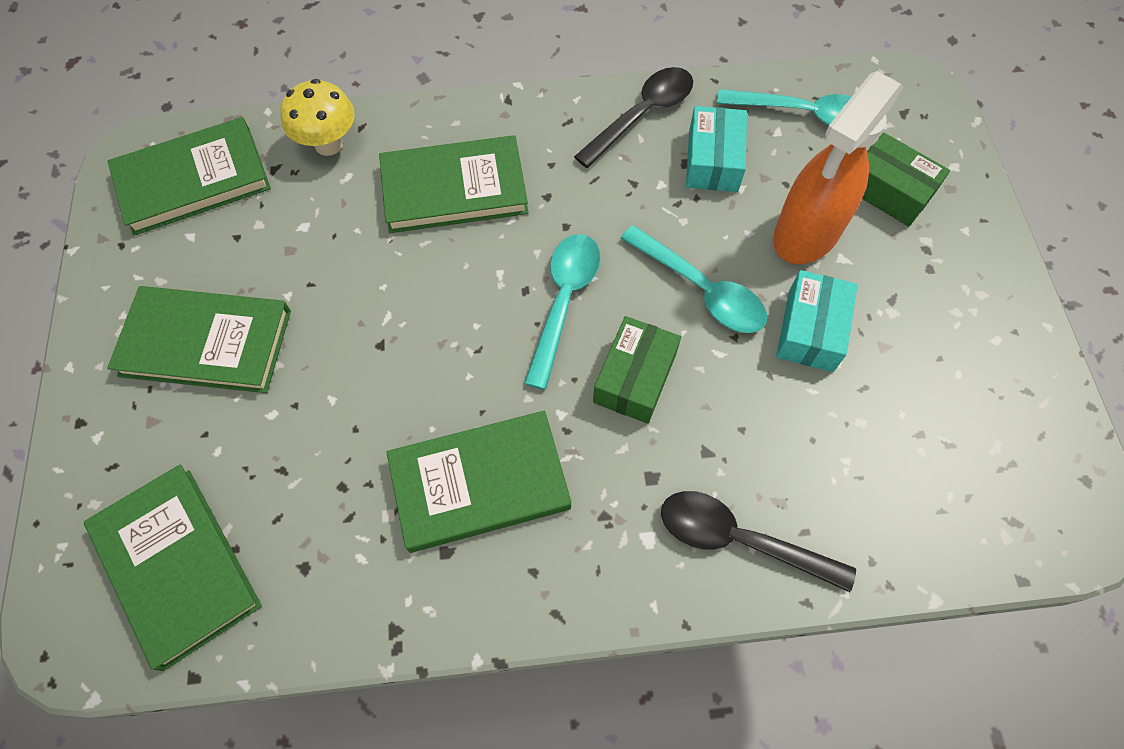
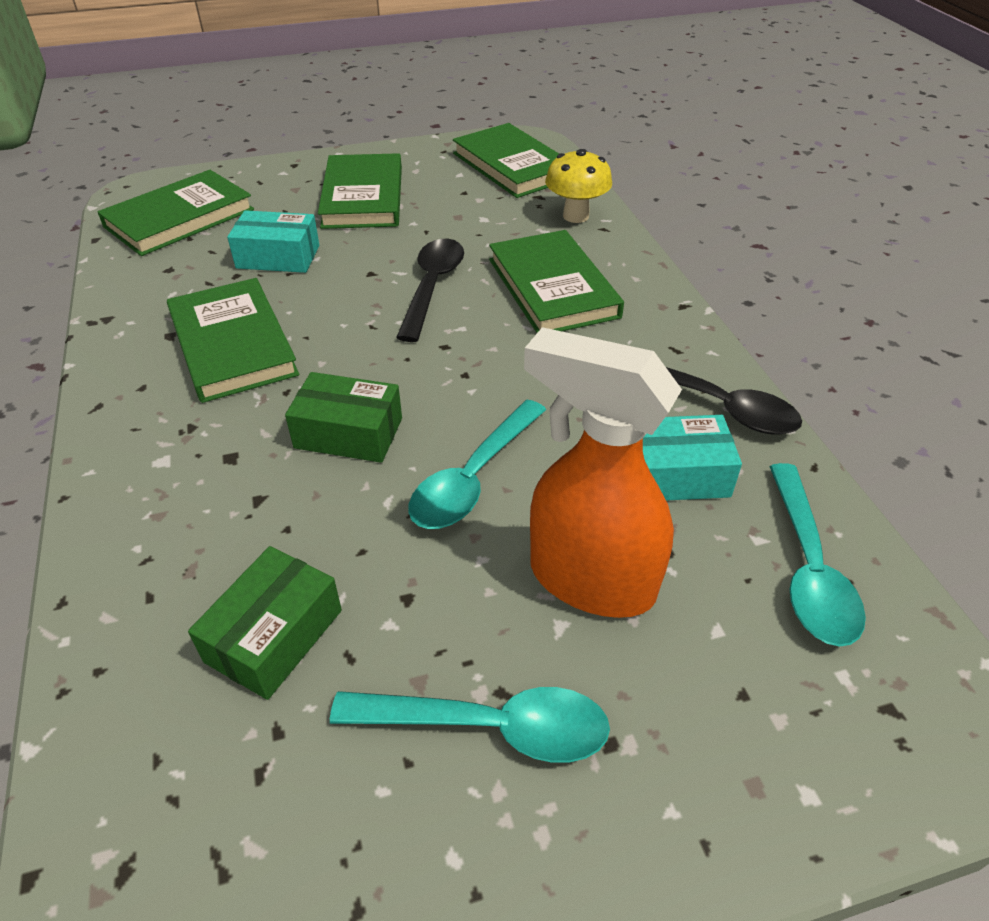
camera: 80 degrees right, 20 degrees down
(564, 302) = (435, 373): turquoise spoon -> turquoise spoon (488, 727)
(740, 540) = (148, 535): black spoon -> black spoon (432, 287)
(810, 330) = (433, 591): turquoise box -> turquoise box (278, 257)
(889, 191) = (709, 686): green box -> green box (274, 636)

